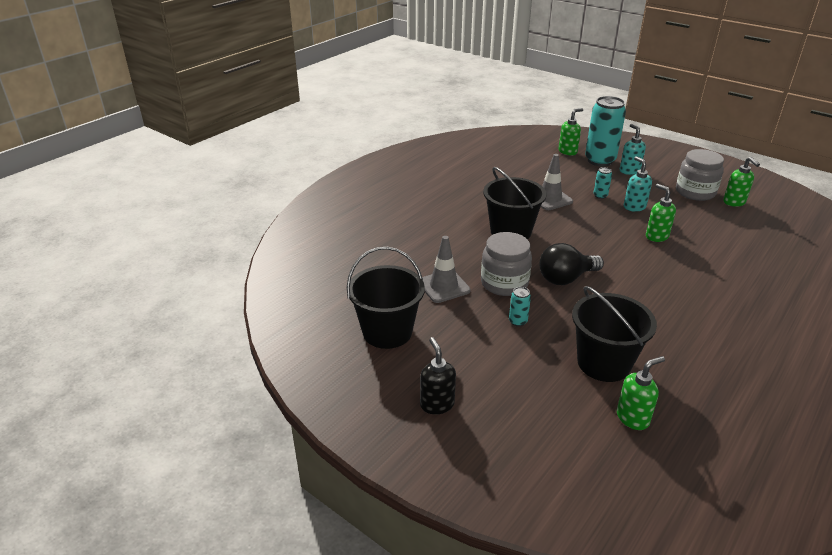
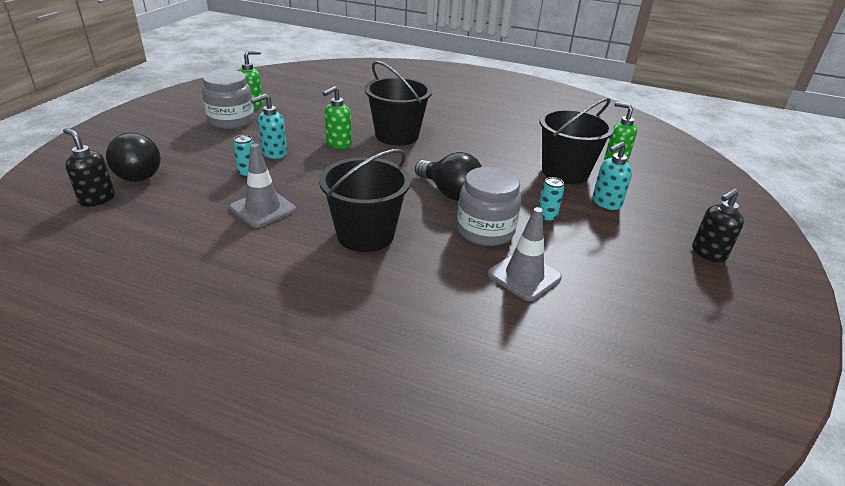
camera: 110 degrees left, 0 degrees up
(387, 332) = (647, 308): black bucket -> black bucket (397, 135)
(568, 151) = (97, 199): green soap dispenser -> black soap dispenser
(600, 160) = (136, 174): turquoise can -> black light bulb
(629, 171) = (172, 154): turquoise soap dispenser -> turquoise soap dispenser (606, 203)

